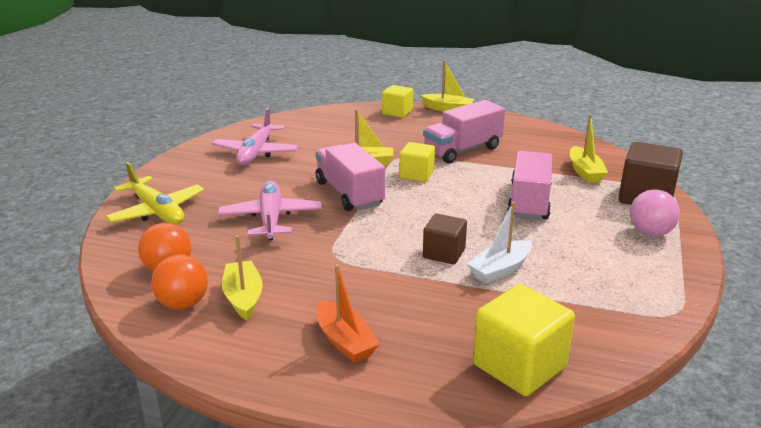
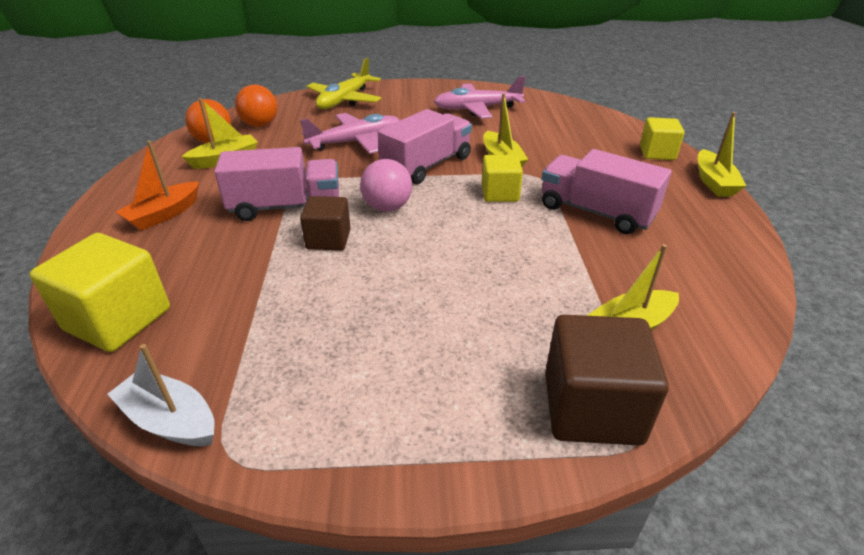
camera: 70 degrees right, 10 degrees up
(500, 269) = (306, 282): white boat -> white boat (171, 420)
(529, 202) = (488, 283): pink truck -> pink truck (286, 207)
(650, 233) = (464, 418): pink ball -> pink ball (387, 207)

